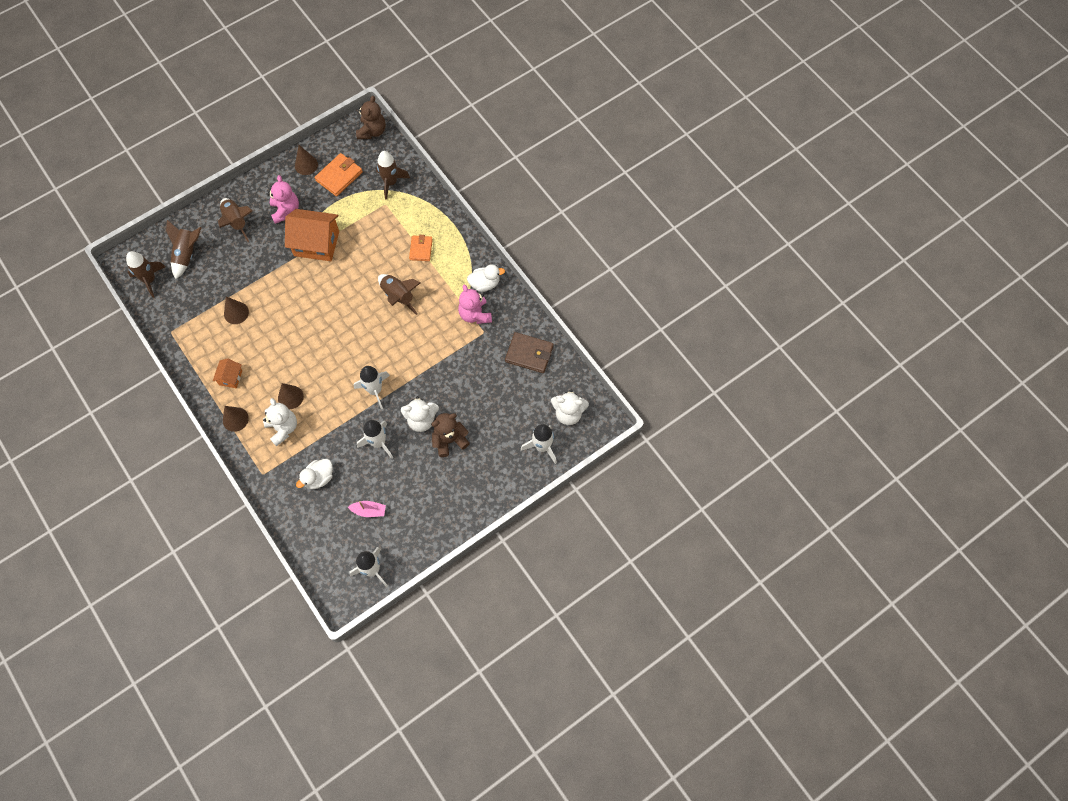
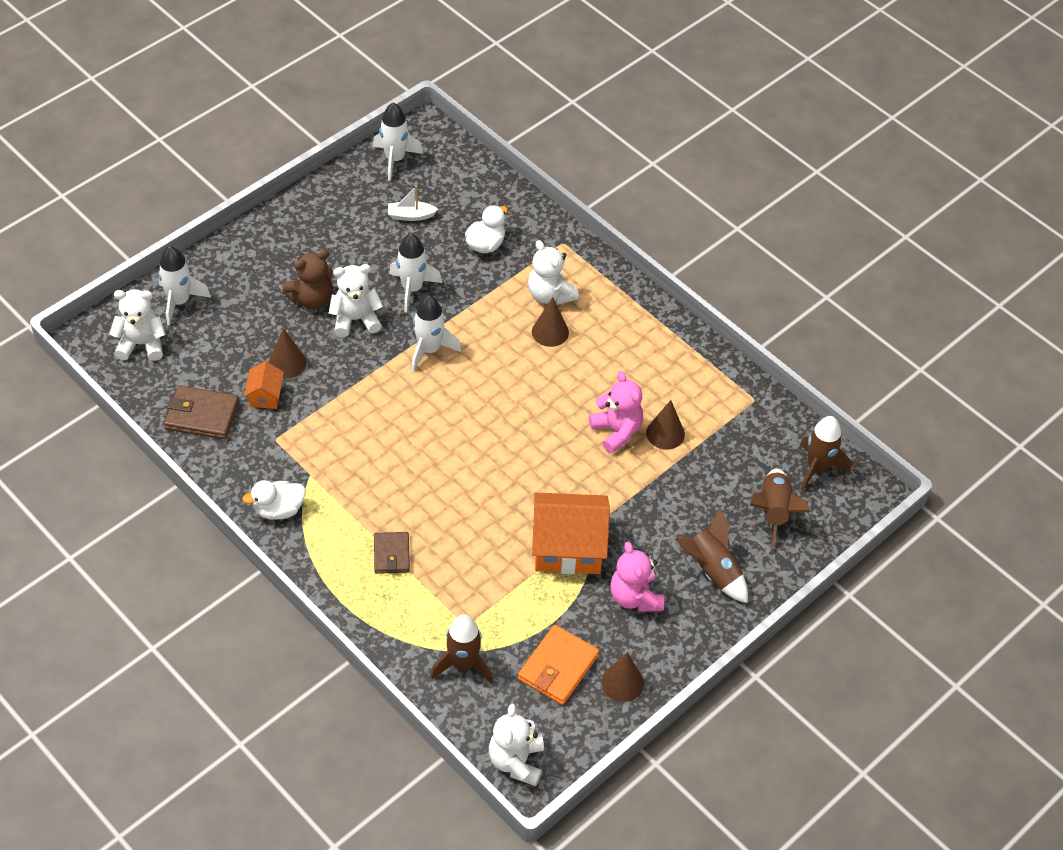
camera: 170 degrees right, 15 degrees down
(230, 377) = (644, 349): orange house -> orange house (265, 396)
(235, 419) = (620, 300): brown cone -> brown cone (287, 363)
(369, 511) = (411, 216): pink boat -> white boat
(372, 131) = (516, 761): brown teddy bear -> white teddy bear
(398, 296) = (417, 479): brown rocket -> none
(421, 249) = (391, 554): orange wallet -> brown wallet
(475, 314) = (291, 463): pink teddy bear -> pink teddy bear (616, 431)

